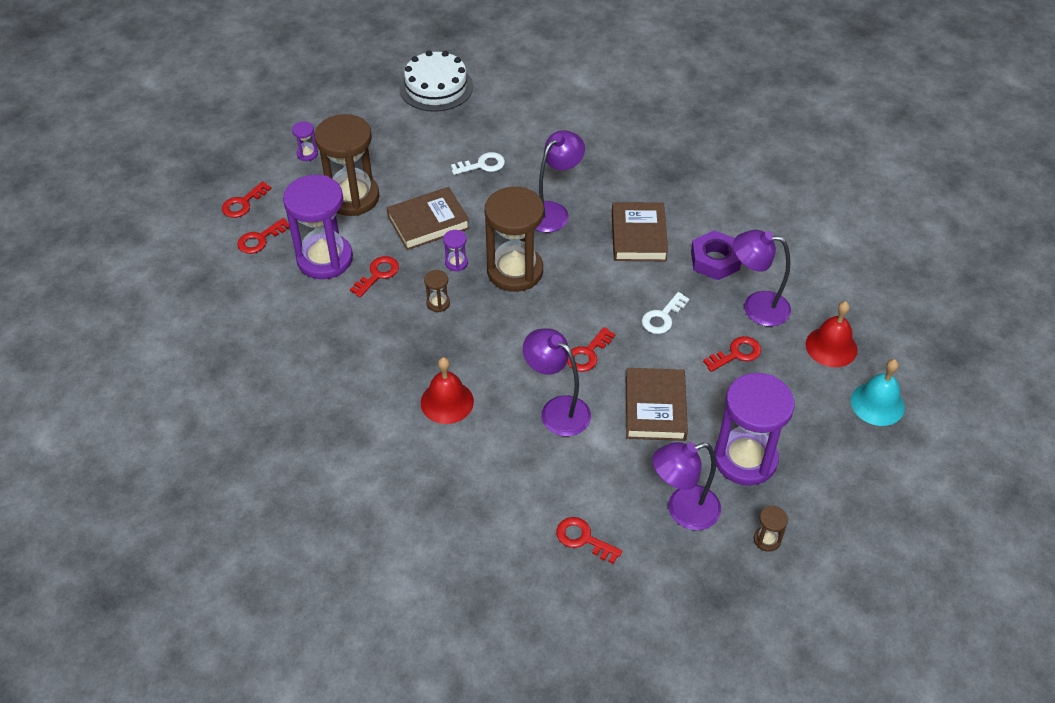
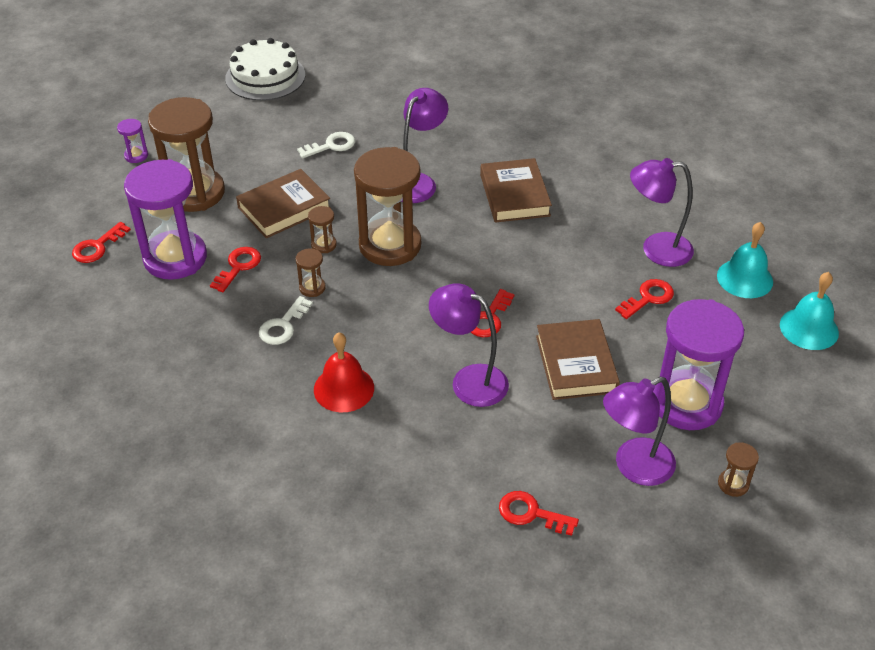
camera: 10 degrees left, 5 degrees down
(243, 203) = (71, 213): red key -> none
(456, 263) = (323, 245): purple hourglass -> brown hourglass
(662, 317) = (560, 271): white key -> white key (283, 326)
(715, 260) = (601, 209): purple nut -> none
(831, 346) = (745, 278): red bell -> turquoise bell

